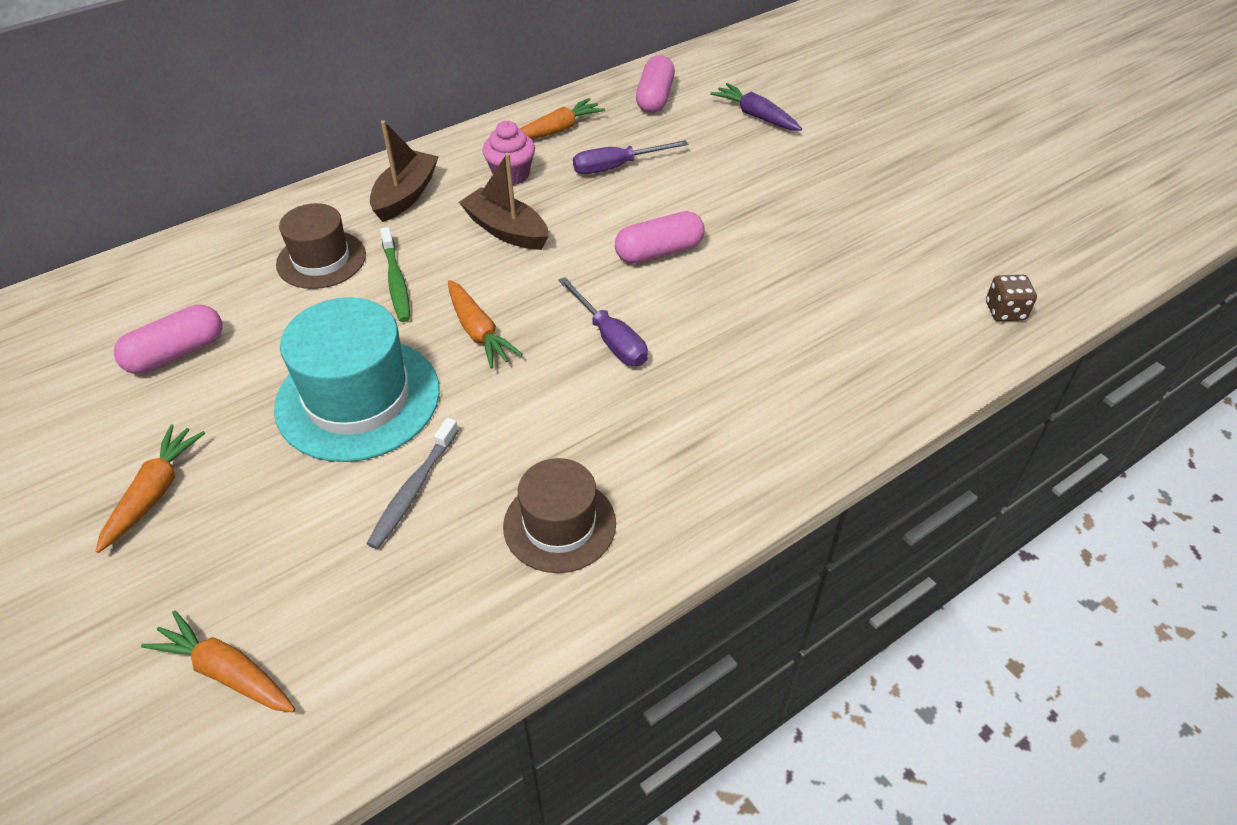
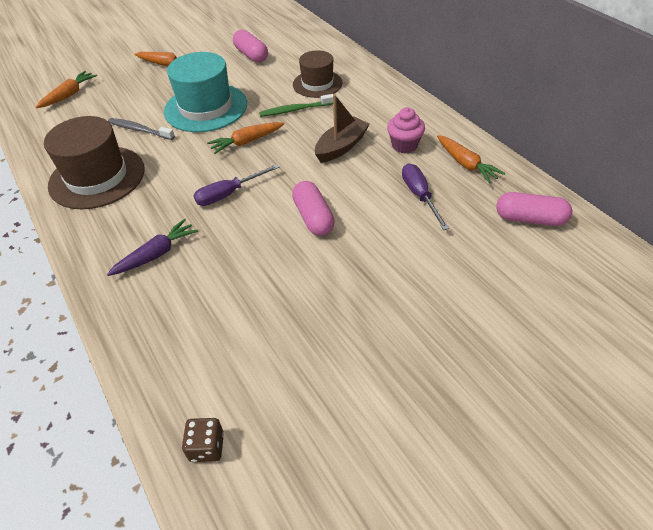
camera: 95 degrees right, 0 degrees up
(406, 195) = (378, 105): brown boat -> none
(559, 525) = (97, 177): brown hat -> brown hat, size x1.61
(756, 116) = (515, 288): purple carrot -> purple carrot (156, 254)

